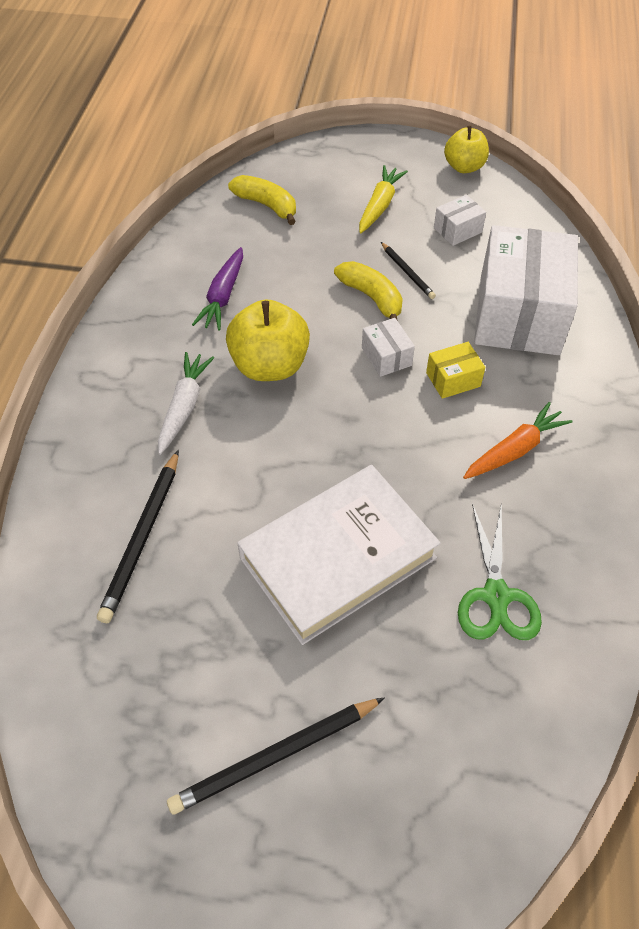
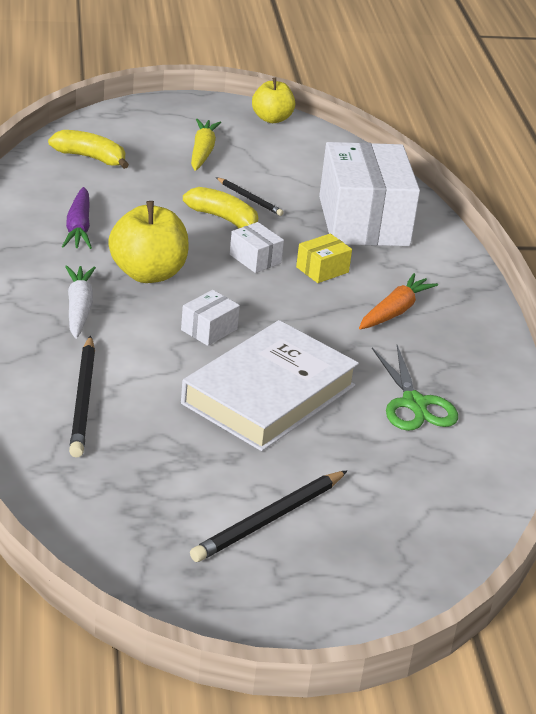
camera: 20 degrees left, 20 degrees down
(457, 230) = (284, 165): white box -> white box (209, 329)

